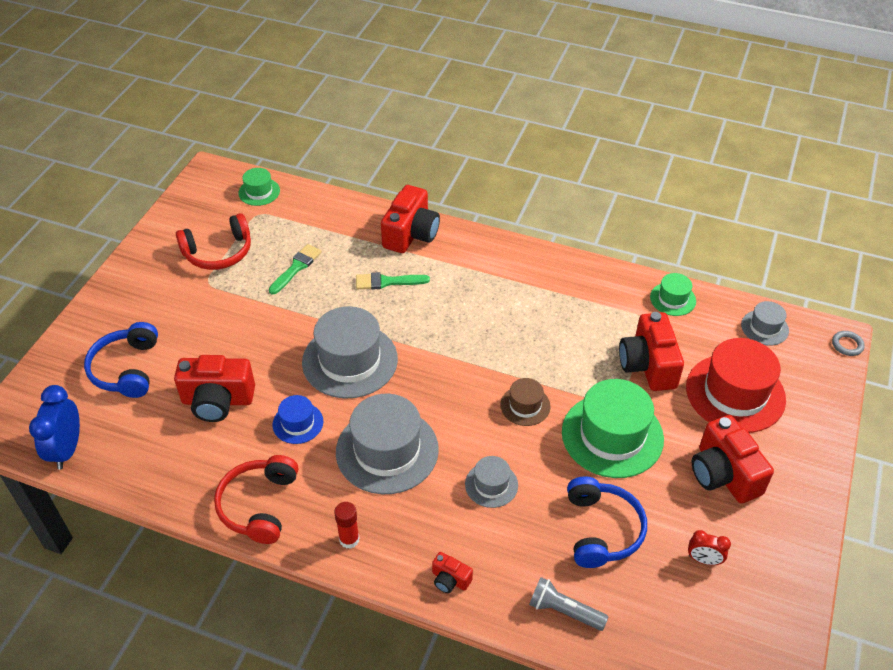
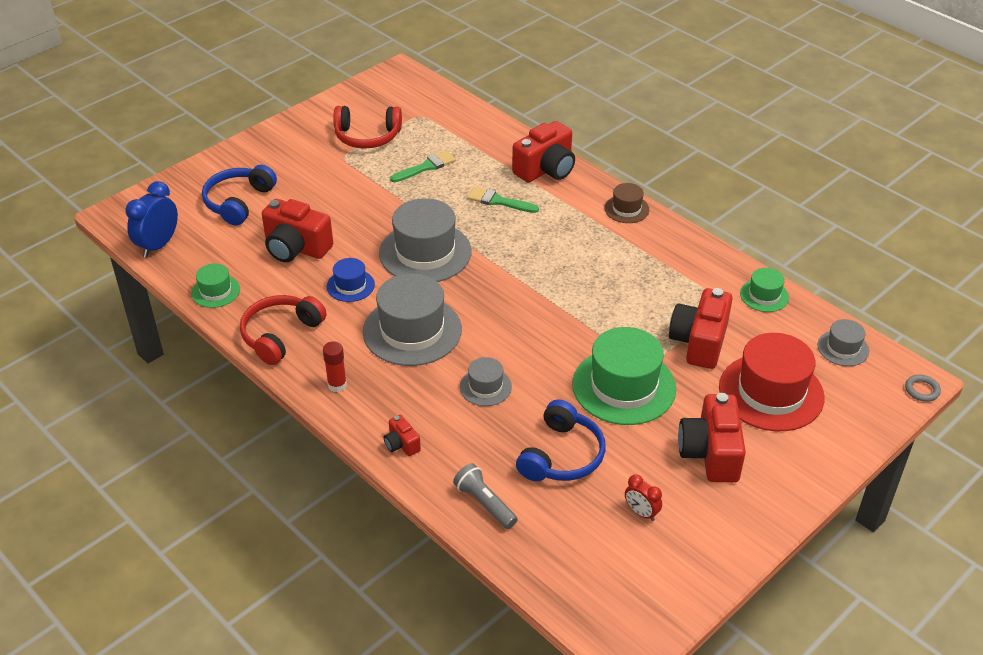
camera: 25 degrees right, 5 degrees down
(259, 192) = (432, 98): green hat -> green hat (215, 291)
(525, 405) = (558, 336): brown hat -> brown hat (626, 209)

